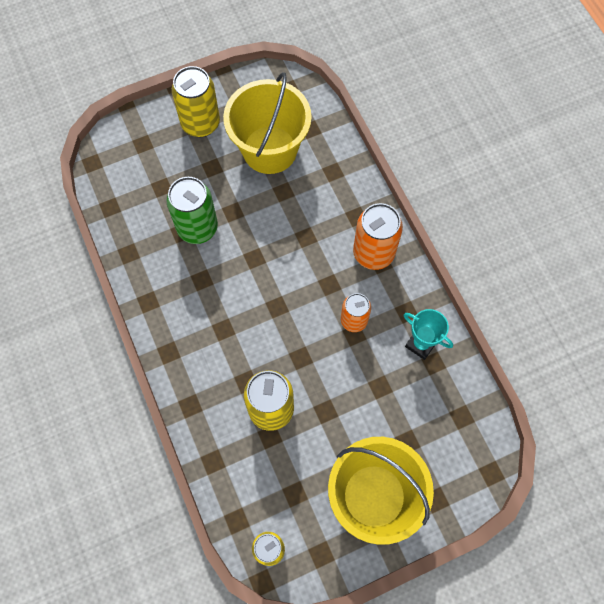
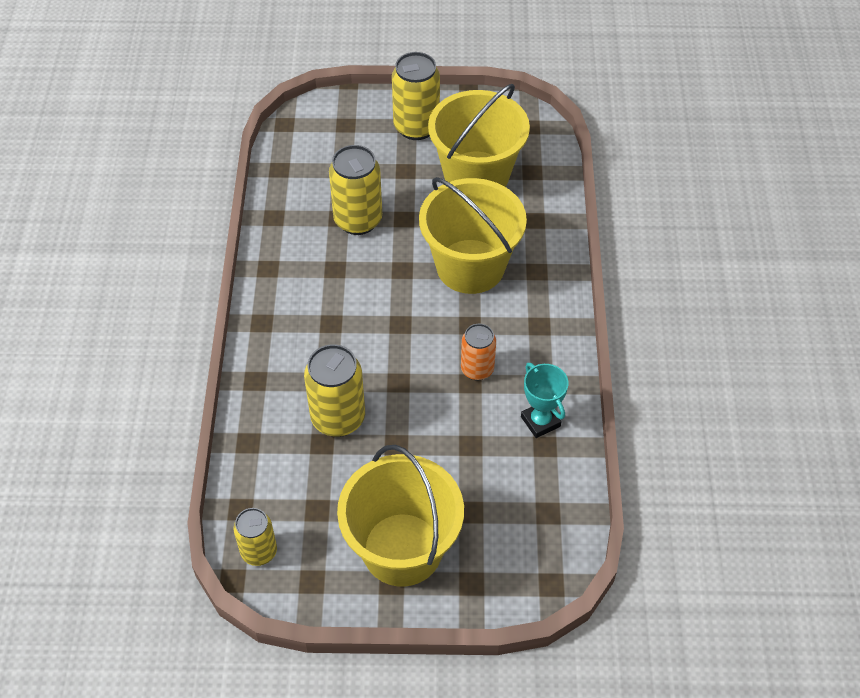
camera: 25 degrees right, 15 degrees down
(197, 228) = (358, 220): green can -> yellow can
(305, 233) = (470, 266): none -> yellow bucket
(373, 253) = (536, 313): orange can -> none

